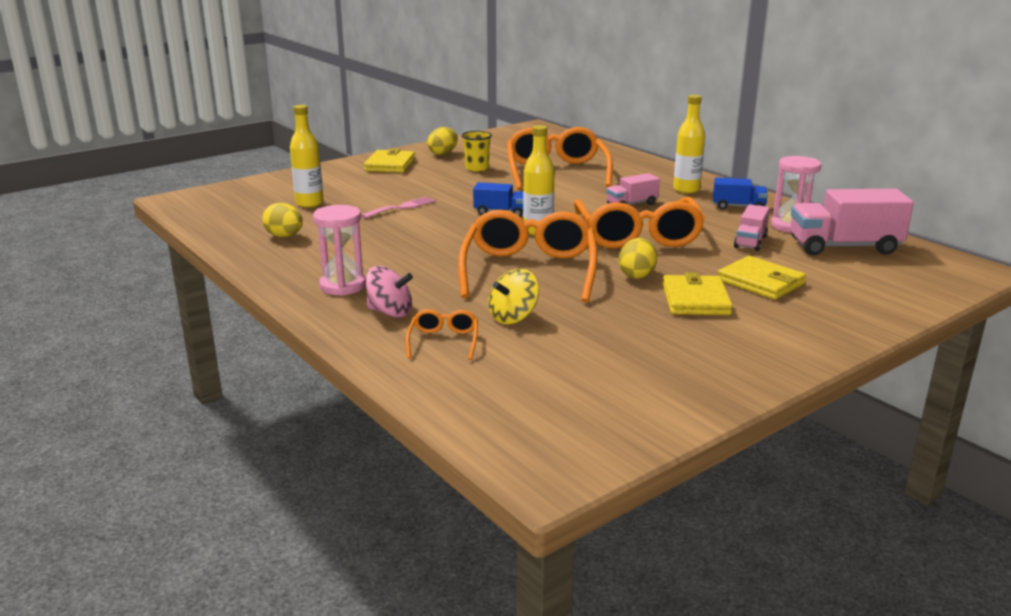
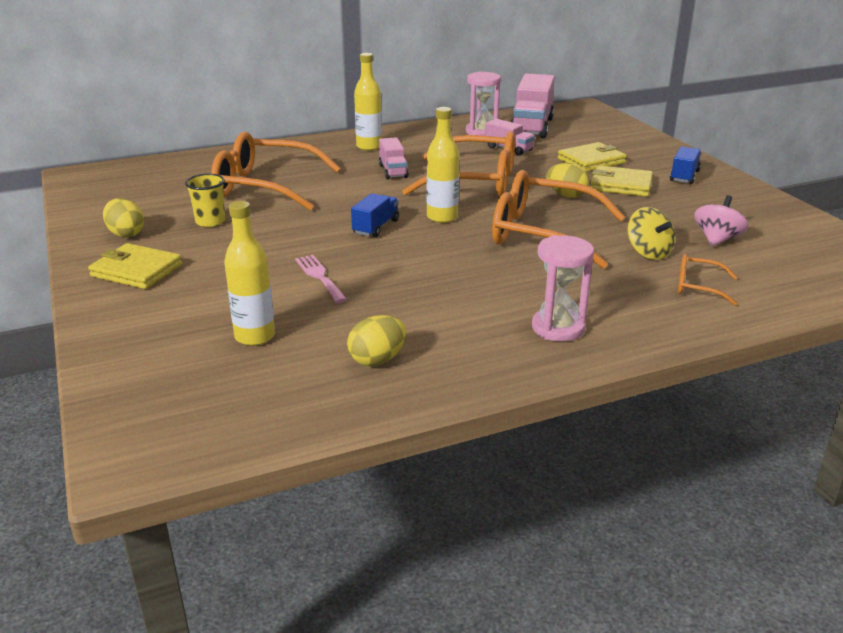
camera: 75 degrees left, 5 degrees up
(390, 312) = (631, 306): pink spinning top -> pink spinning top (717, 239)
(738, 207) = (426, 138): blue truck -> blue truck (684, 176)

